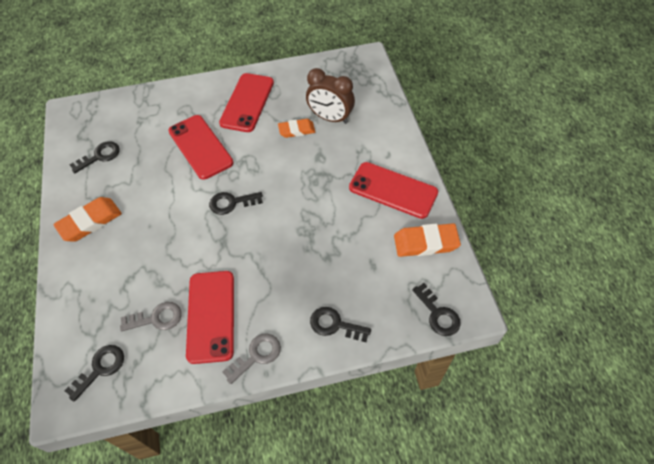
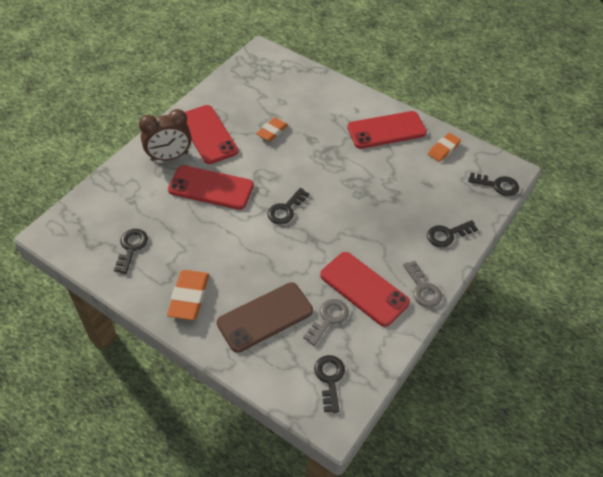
camera: 45 degrees left, 5 degrees down
(117, 278) = (265, 317): none -> brown phone
(256, 355) = (423, 288): grey key -> grey key turned 150 degrees clockwise
(330, 118) = (287, 109): brown clock -> brown clock (169, 157)
(425, 243) = (443, 149): orange eraser -> orange eraser, size x0.67

